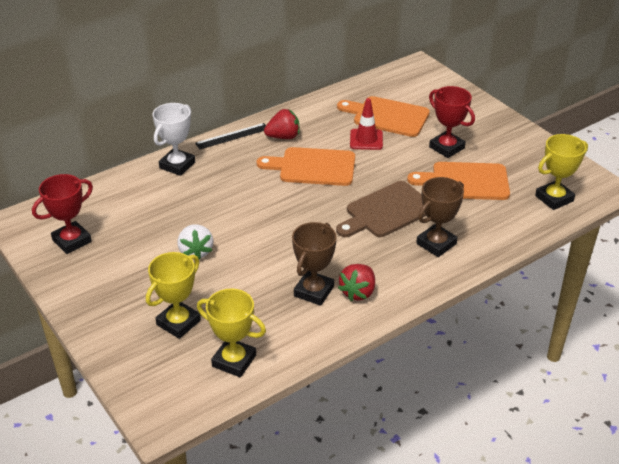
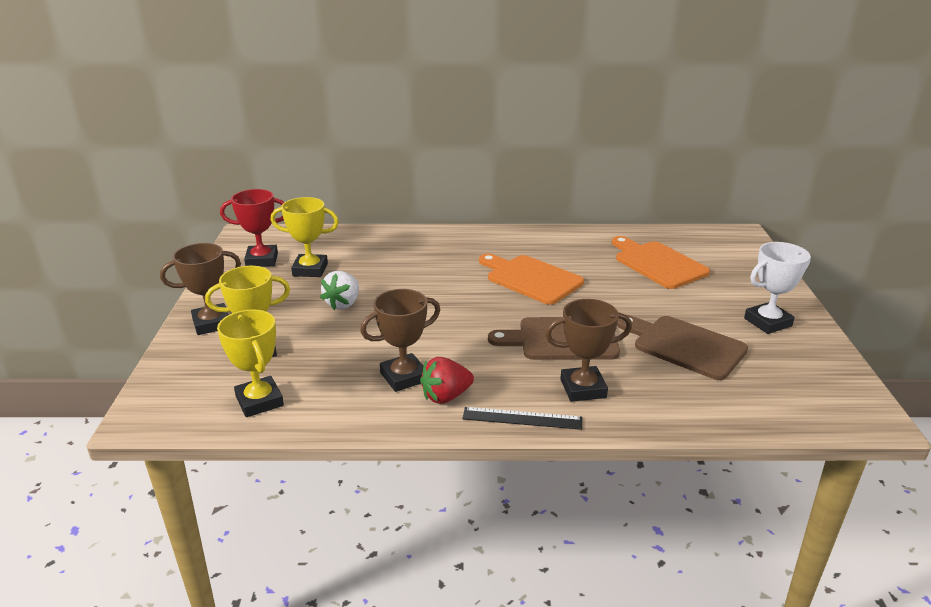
camera: 35 degrees right, 10 degrees down
(109, 318) = (212, 323): none -> brown trophy
(177, 165) = (411, 238): white trophy -> white trophy (767, 322)
(232, 136) = (485, 233): black ruler -> black ruler (522, 418)
(283, 137) = (531, 247): red strawberry -> none
(366, 140) = (612, 275): red traffic cone -> none
(446, 148) = (696, 309): red trophy -> none
(465, 181) = (684, 346): orange cutting board -> brown cutting board
(554, 198) = (784, 402): yellow trophy -> yellow trophy (310, 270)

